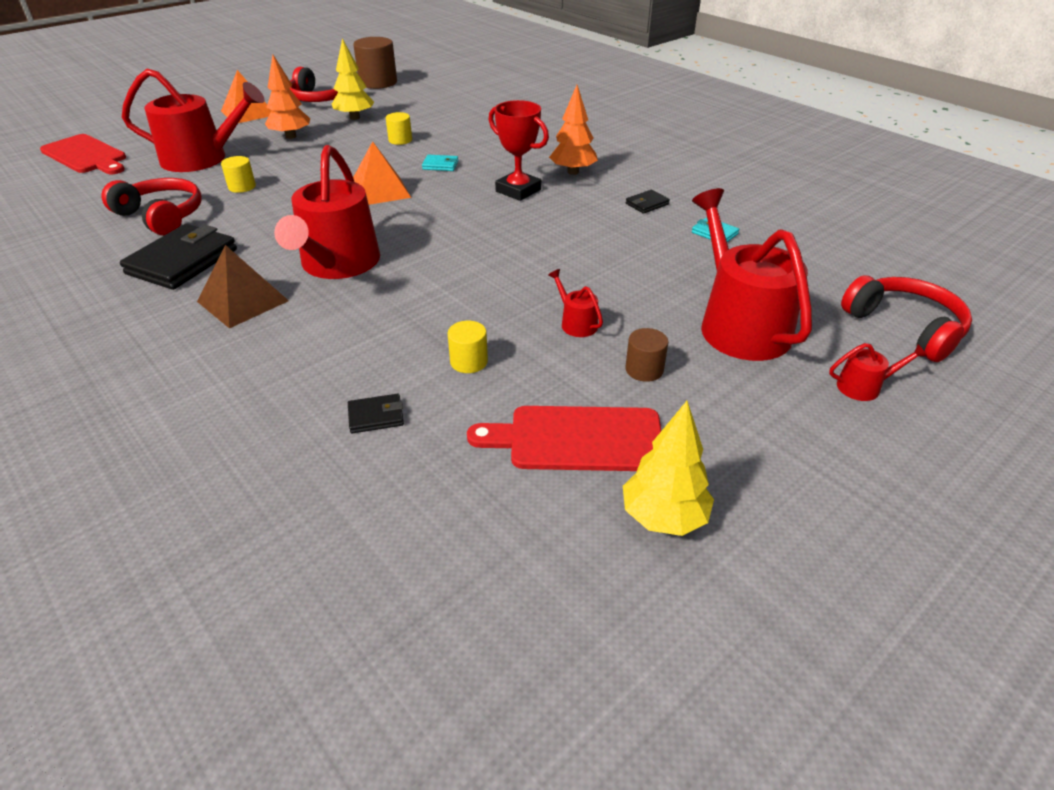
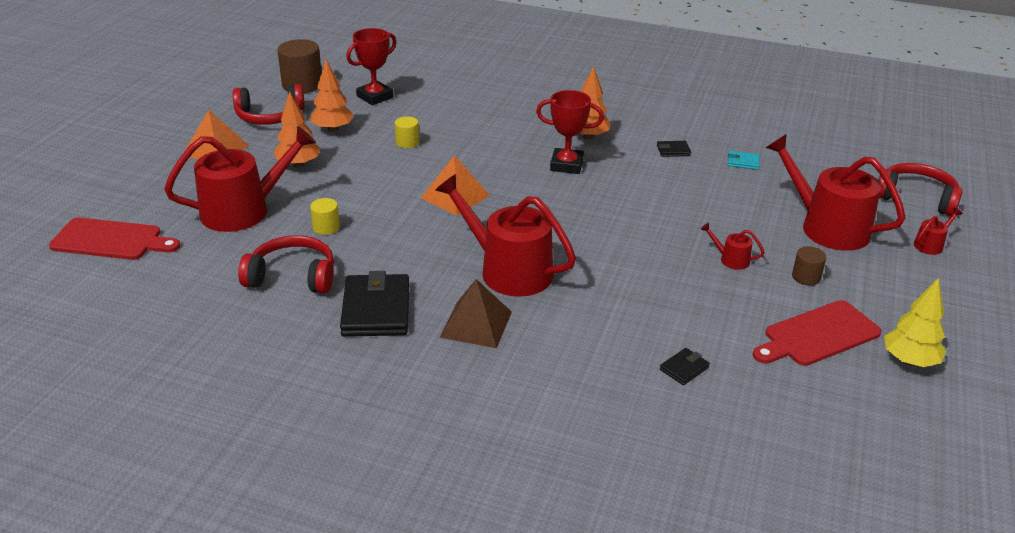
camera: 30 degrees left, 5 degrees down
(337, 264) = (508, 270): red watering can -> red watering can turned 150 degrees clockwise
(355, 118) = (333, 129): yellow tree -> orange tree
(422, 102) = (375, 97): none -> red trophy
(440, 165) = (475, 158): turquoise wallet -> none
(469, 361) = (696, 310): yellow cylinder -> none
(647, 204) = (673, 151): black wallet -> black wallet turned 60 degrees clockwise

